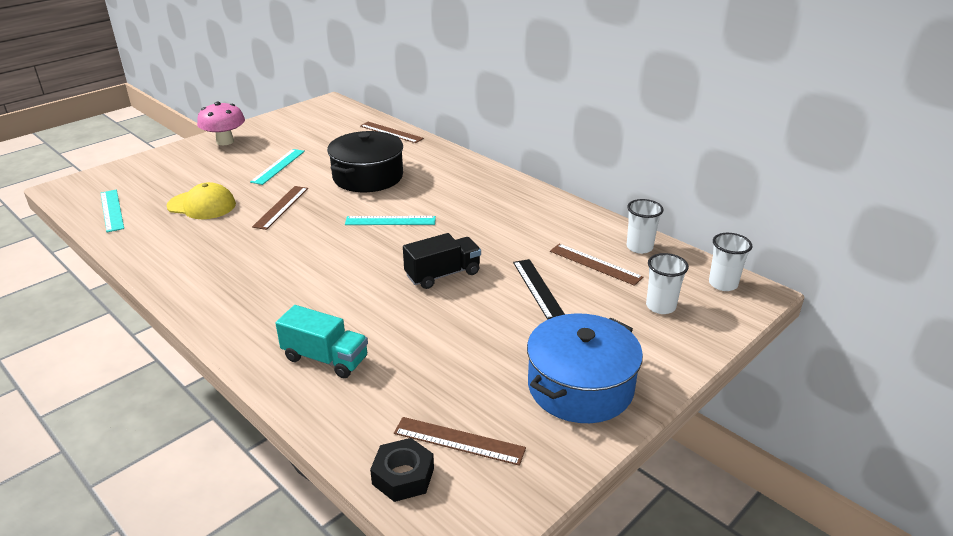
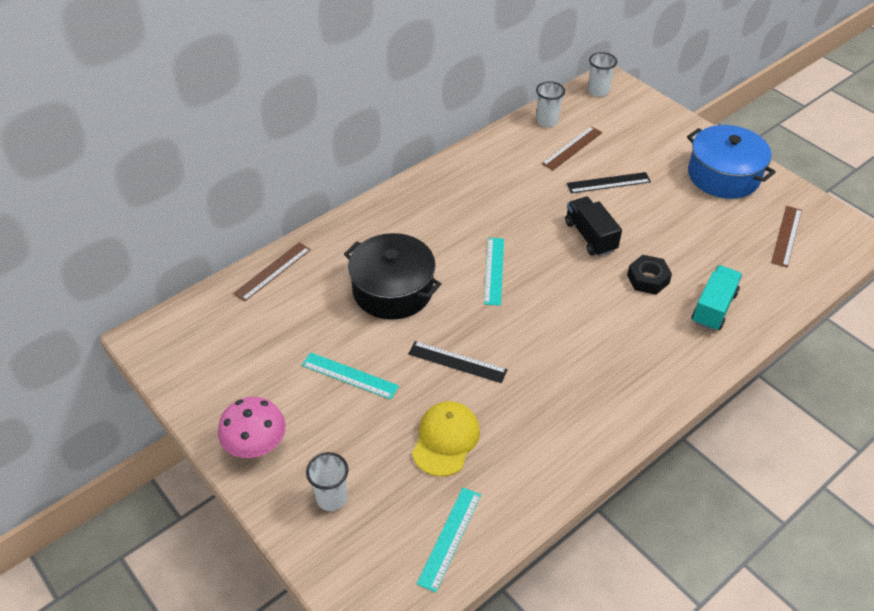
camera: 85 degrees left, 15 degrees up
(112, 210) = (449, 538): turquoise ruler -> turquoise ruler turned 45 degrees counterclockwise
(281, 207) = (457, 362): brown ruler -> black ruler
(403, 476) = (823, 263): black nut -> black nut (648, 279)
(660, 306) = (628, 125): white cup -> white cup (332, 498)

